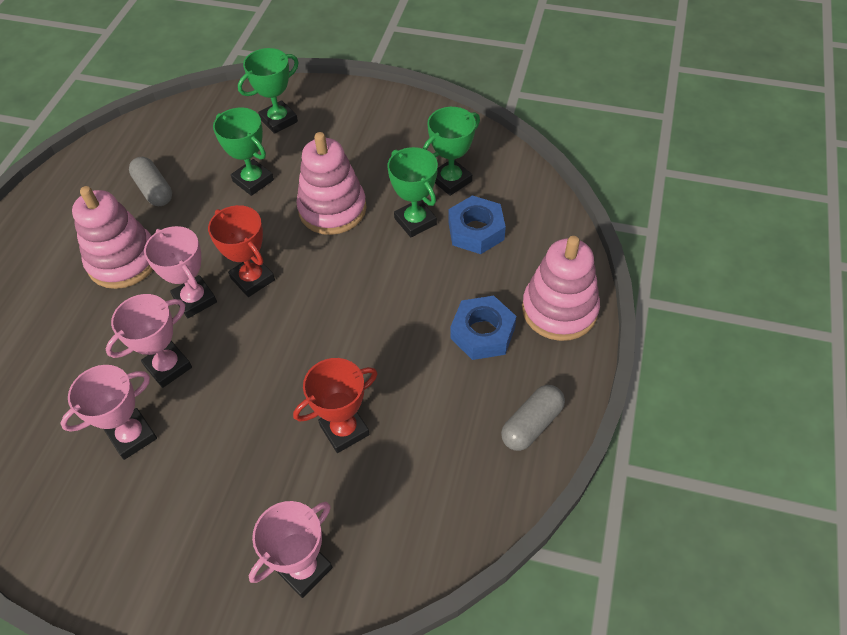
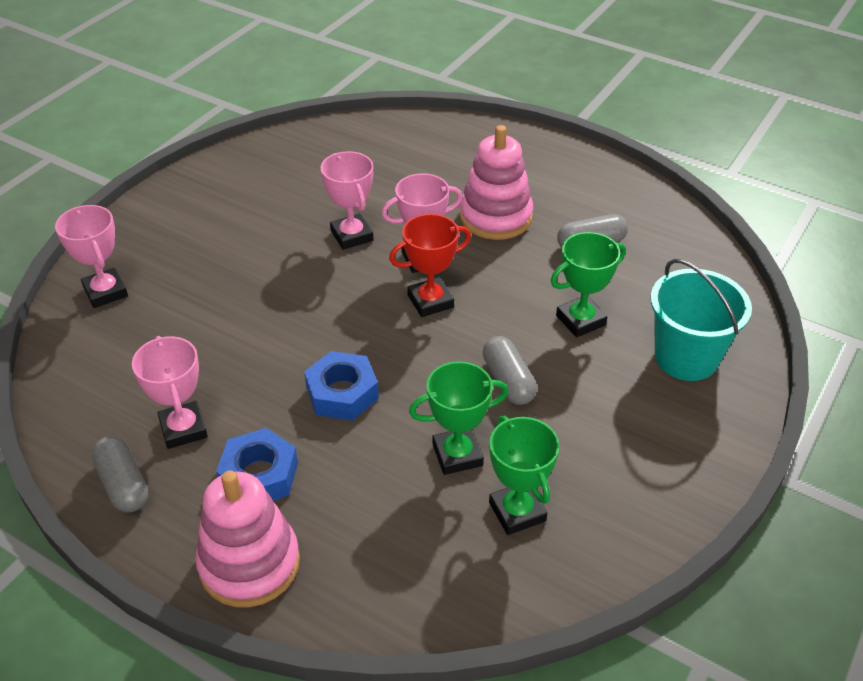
camera: 105 degrees right, 10 degrees down
(132, 436) = (292, 211): pink trophy -> pink trophy (183, 429)
(279, 120) = (686, 357): green trophy -> turquoise bucket
(332, 209) = (508, 381): pink stacking toy -> grey capsule
(344, 430) = (213, 338): red trophy -> none
(476, 231) = (415, 514): blue nut -> blue nut (342, 393)

